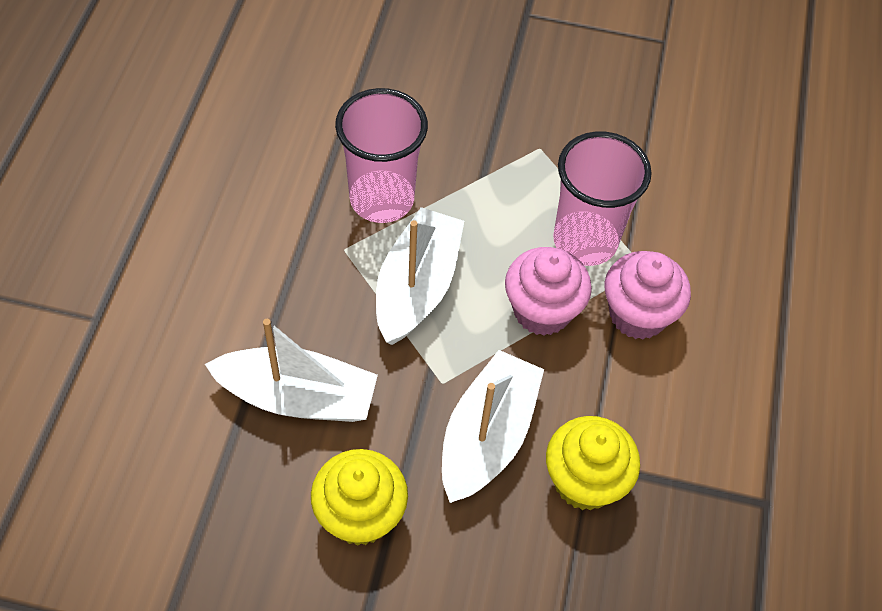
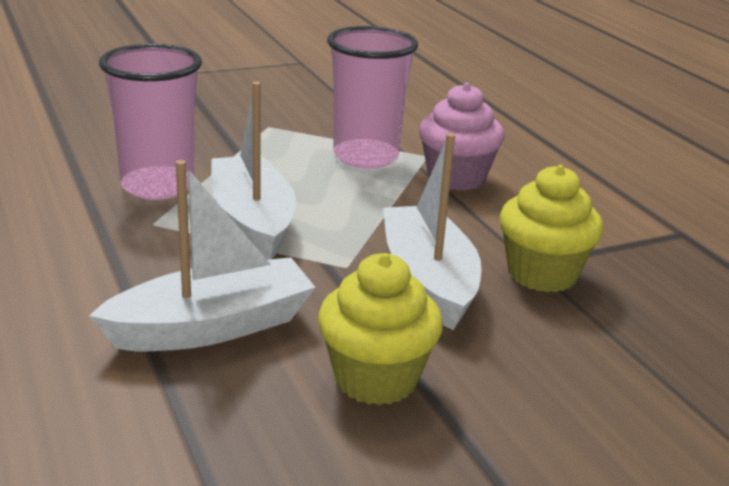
camera: 35 degrees left, 30 degrees down
(542, 311) = (379, 199): pink cupcake -> none

